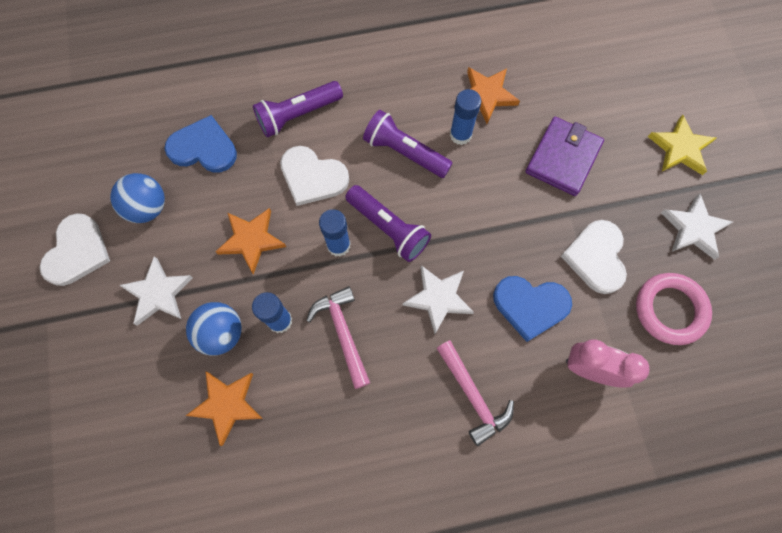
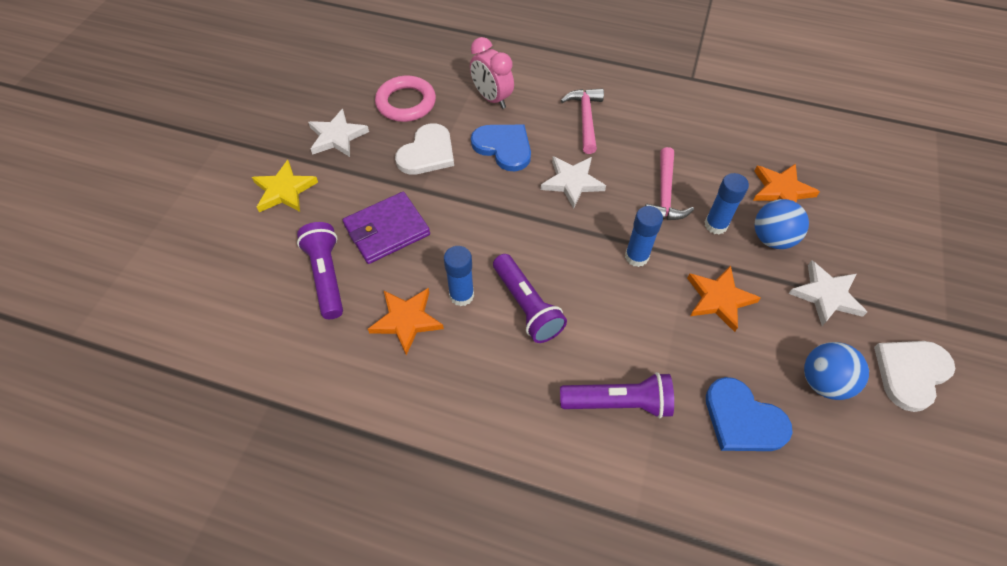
camera: 150 degrees left, 15 degrees down
(312, 177) = (632, 328): white heart -> none
(388, 228) = (583, 249): purple flashlight -> purple flashlight (327, 276)

